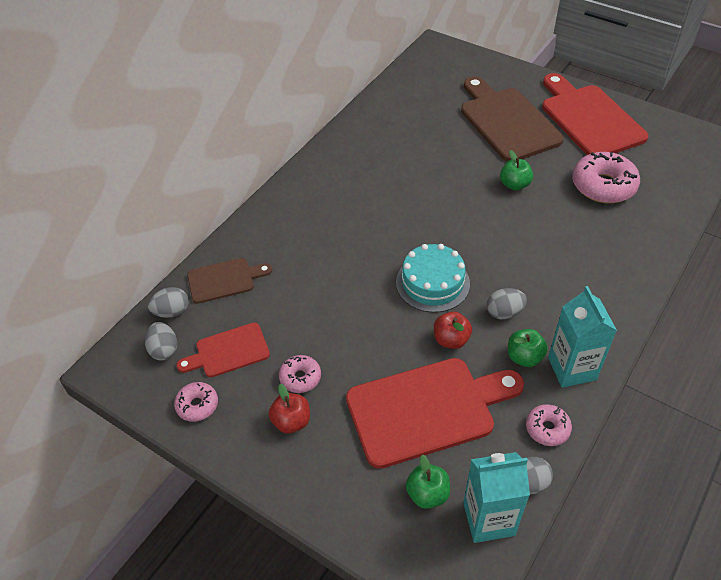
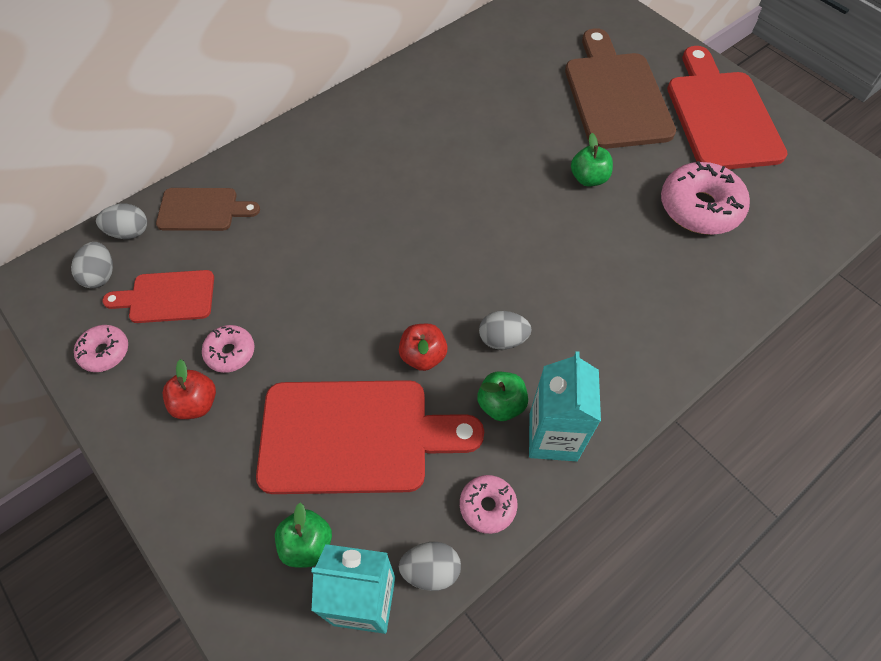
camera: 15 degrees right, 10 degrees up
(432, 283) = (434, 277): turquoise cake -> none

